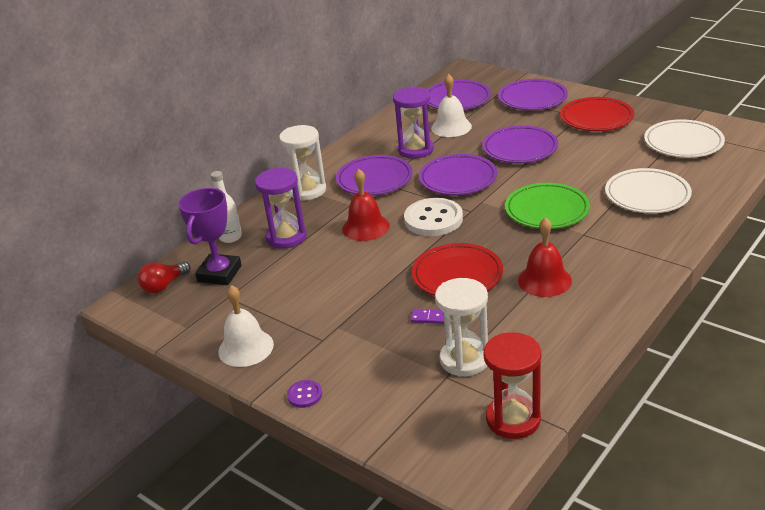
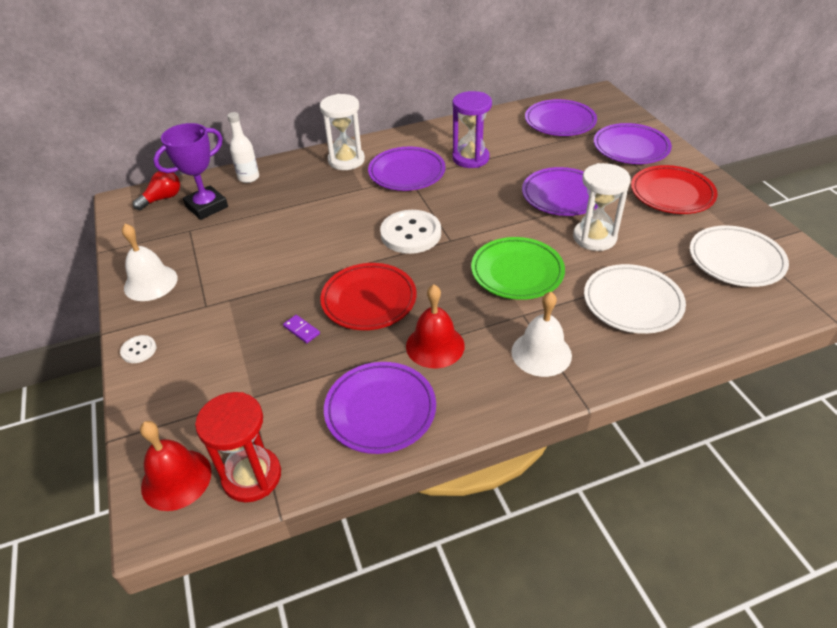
camera: 30 degrees right, 10 degrees up
(164, 286) = (162, 199): red light bulb -> red light bulb turned 150 degrees clockwise
(286, 237) = (285, 196): purple hourglass -> none
(304, 395) = (139, 350): purple button -> white button
(365, 227) = (351, 215): red bell -> red bell (176, 479)
(451, 127) = (525, 148): white bell -> white bell (541, 353)
(458, 179) = (474, 203): purple plate -> purple plate (380, 410)
(464, 359) = (282, 389): white hourglass -> white hourglass (594, 237)

